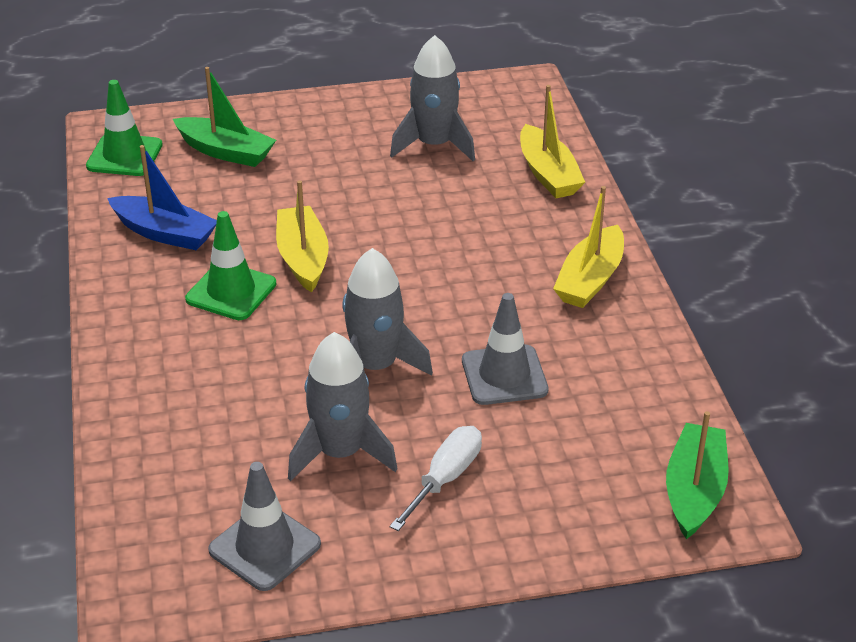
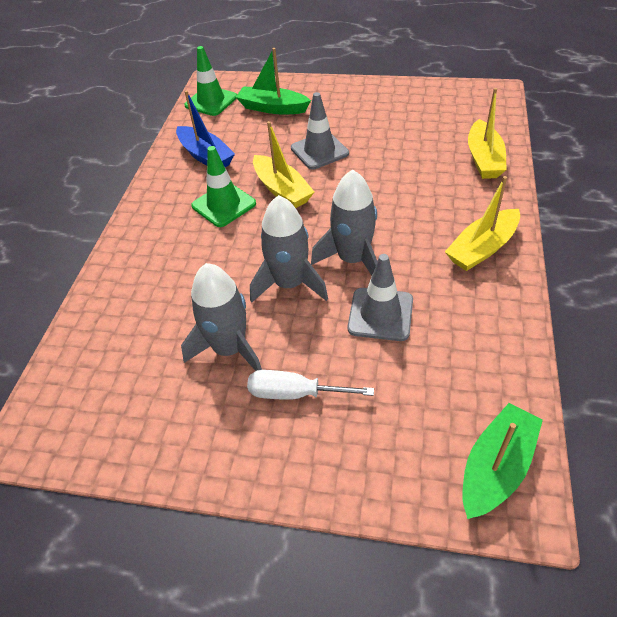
camera: 25 degrees right, 10 degrees up
(226, 152) = (272, 108): green boat -> green boat turned 150 degrees clockwise
(265, 547) = (136, 415): grey traffic cone -> grey traffic cone (319, 151)
(302, 258) = (282, 190): yellow boat -> yellow boat turned 135 degrees clockwise
(434, 145) = (410, 125): grey rocket -> grey rocket (353, 259)
(445, 478) = (295, 393): white screwdriver -> white screwdriver turned 135 degrees counterclockwise

